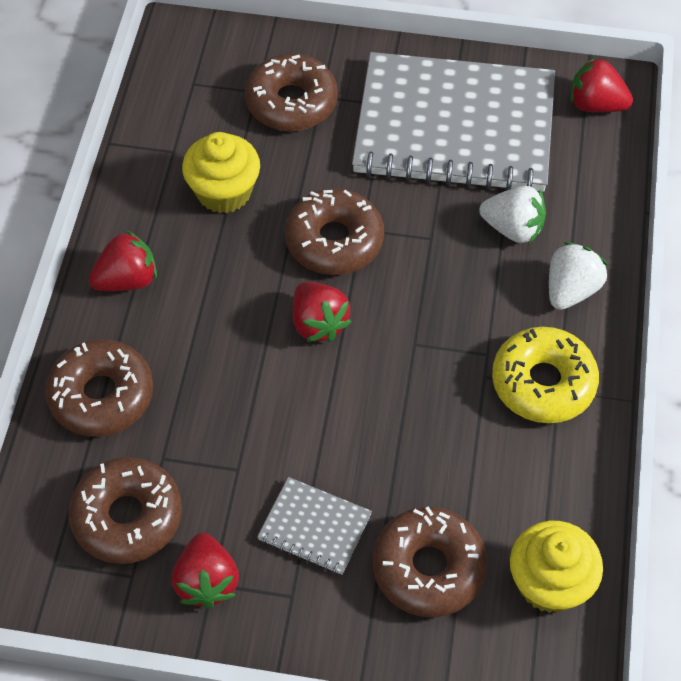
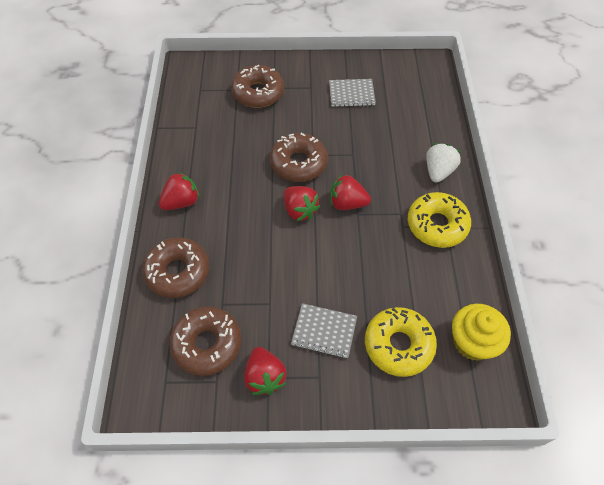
camera: 10 degrees left, 0 degrees up
(224, 192) = (229, 145): yellow cupcake -> none
(428, 568) = (398, 345): brown donut -> yellow donut
(454, 127) = (351, 94): grey notebook -> grey notebook, size x0.41
(513, 228) = (397, 143): white strawberry -> none
(595, 105) = (425, 73): red strawberry -> red strawberry (347, 203)

